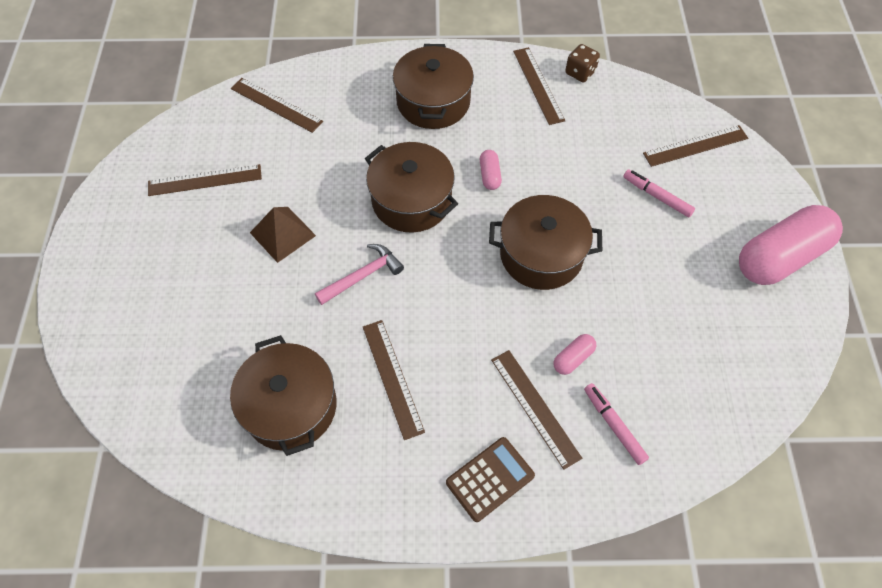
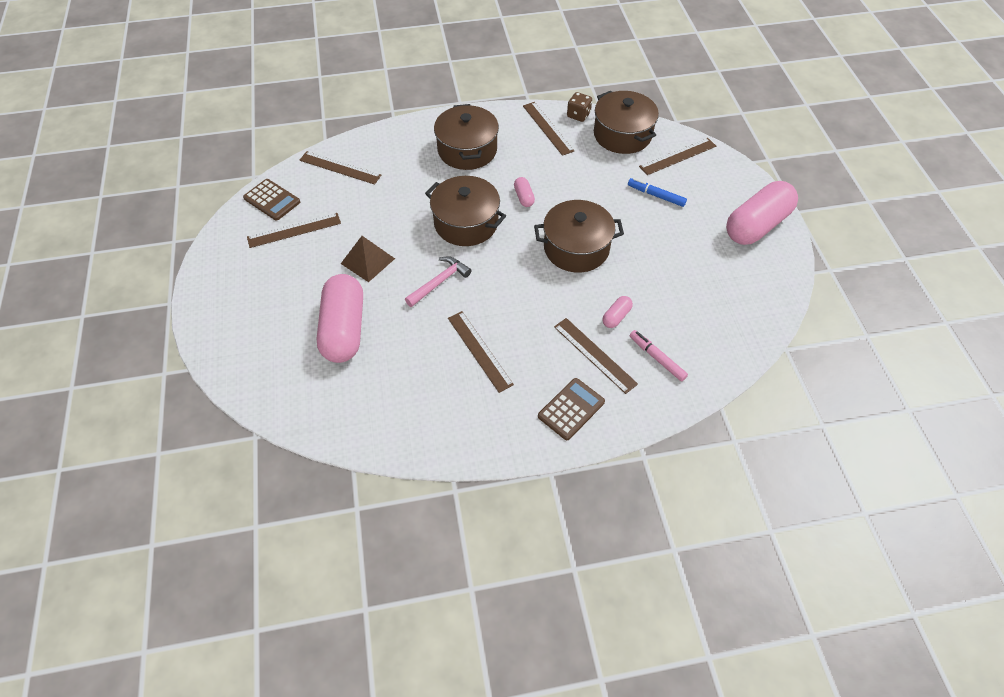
camera: 10 degrees left, 5 degrees down
(187, 137) = (272, 200): none -> brown calculator
(235, 321) = (344, 329): none -> pink capsule
(290, 406) = (403, 382): brown pot -> brown pot (622, 135)
(657, 196) = (656, 195): pink marker -> blue marker

